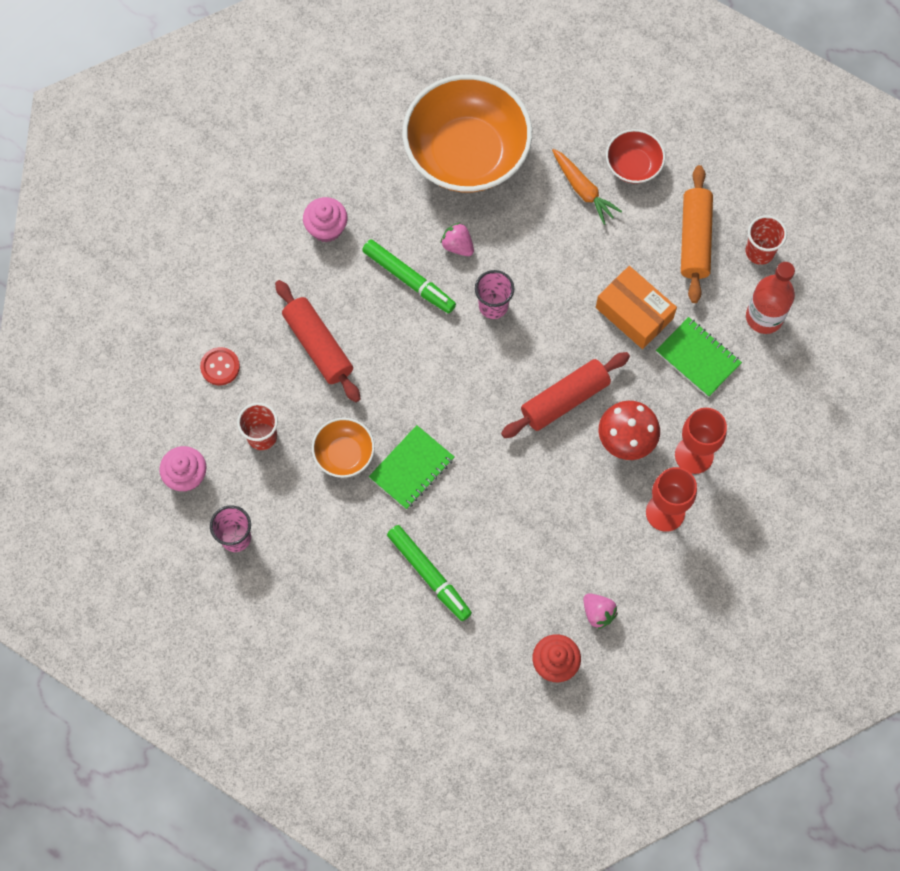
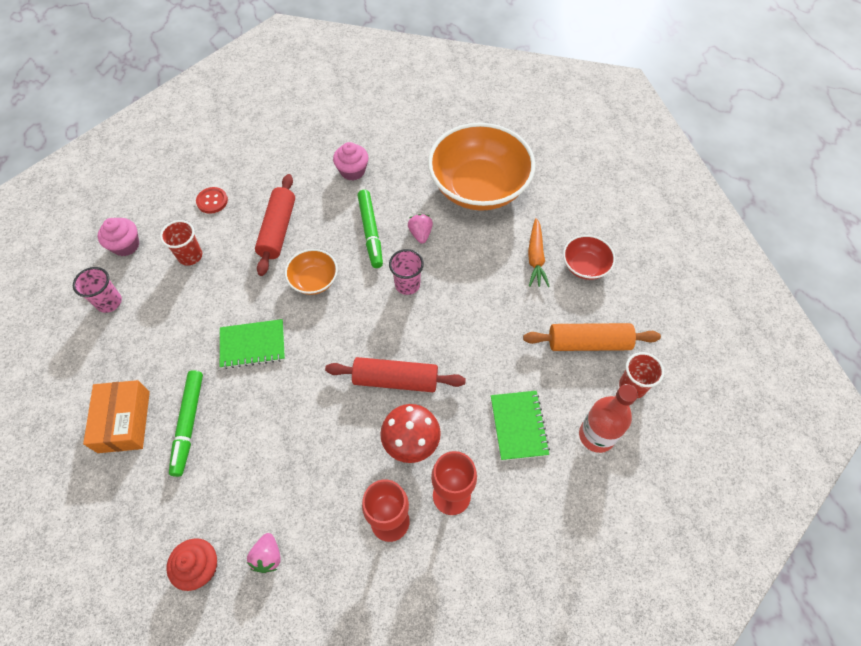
camera: 40 degrees right, 10 degrees down
(344, 454) = (223, 303): orange bowl -> orange bowl (314, 280)
(634, 313) = (499, 359): orange box -> orange box (124, 421)
(694, 239) = (588, 343): orange rolling pin -> orange rolling pin turned 45 degrees clockwise

